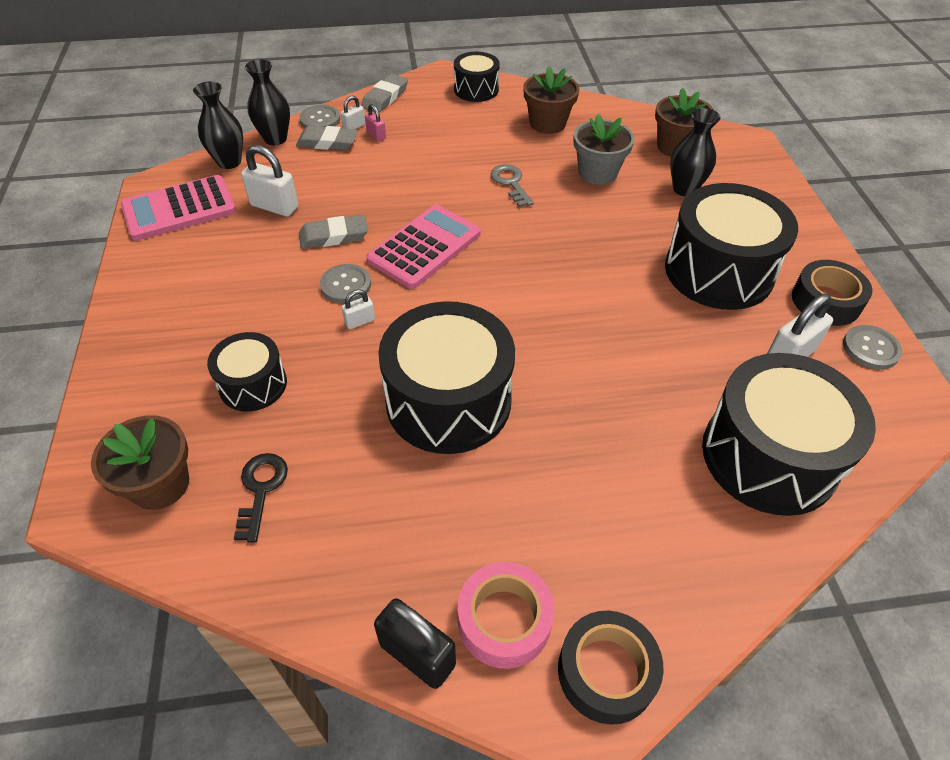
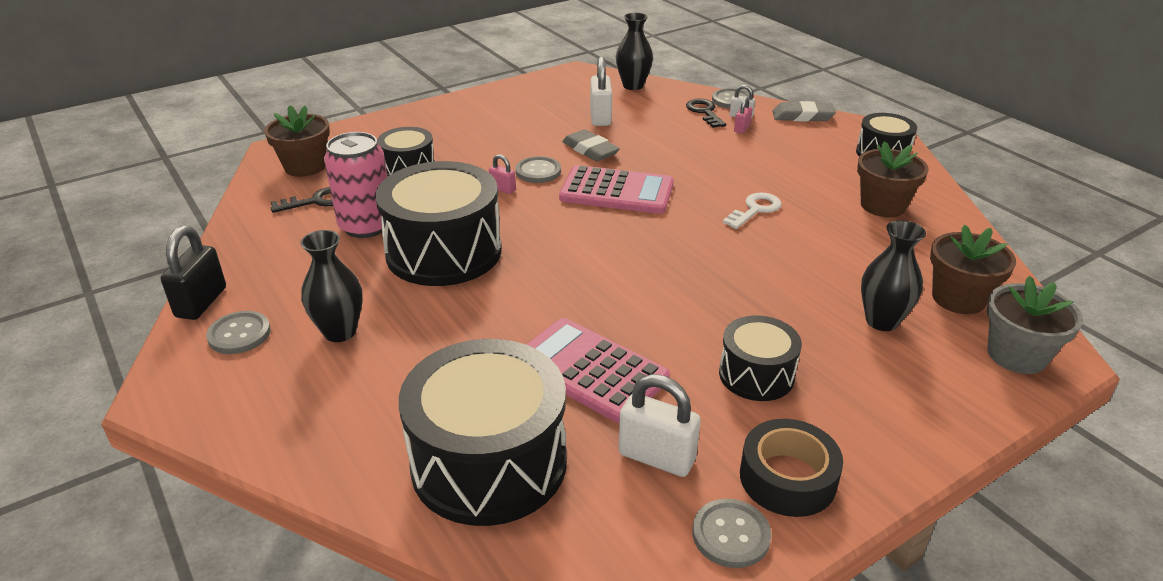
camera: 65 degrees right, 15 degrees down
(179, 209) = (561, 87): pink calculator -> pink calculator (590, 370)
(275, 139) = (682, 92): black vase -> black vase (340, 332)
(327, 142) = (705, 112): grey eraser -> black key
(353, 453) = (366, 226): none -> pink can
(360, 321) = (503, 189): white padlock -> pink padlock
(504, 620) = (239, 334): pink tape -> grey button
(511, 183) = (755, 210): grey key -> white key
(597, 173) = (836, 255): grey flower pot -> grey flower pot (1016, 355)
(606, 671) = (205, 398): black tape -> none
(718, 271) = (756, 375): black drum -> black drum, size x0.54

